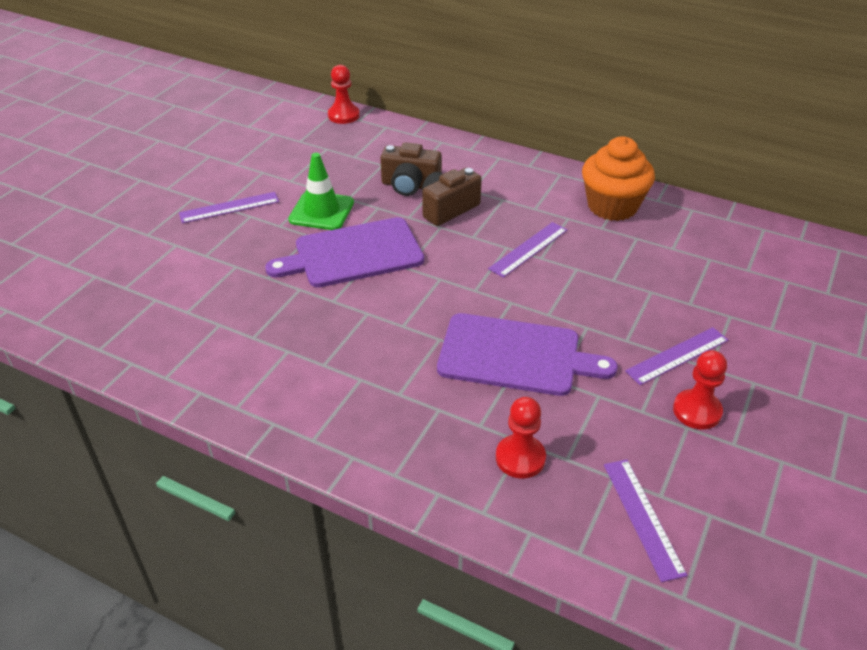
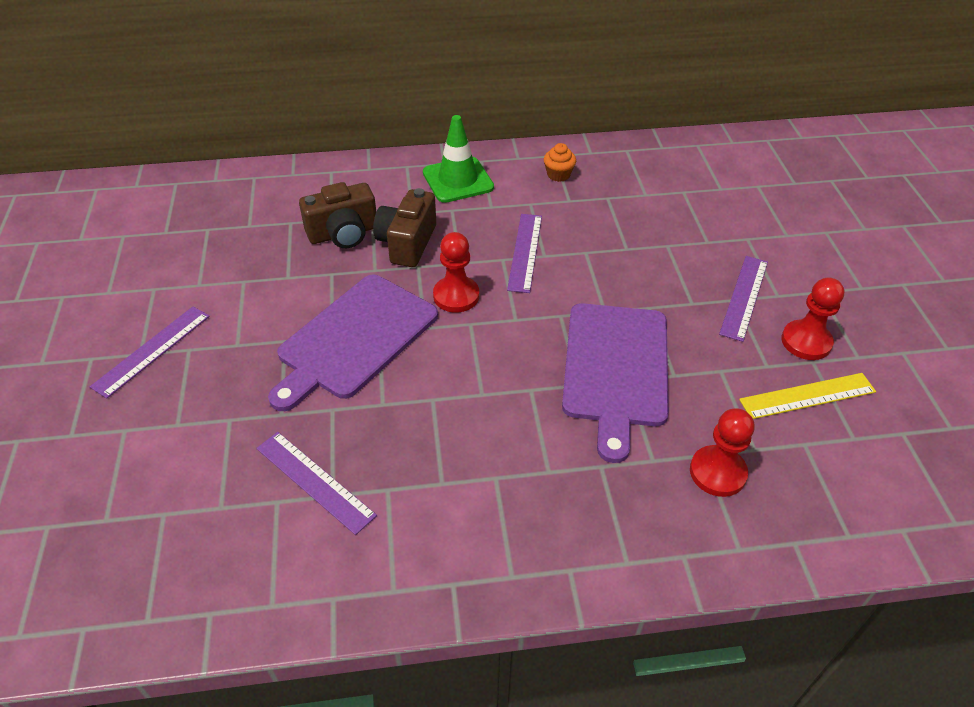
camera: 35 degrees left, 5 degrees up
(321, 211) = (271, 305): green traffic cone -> green traffic cone (458, 180)
(343, 115) = (191, 182): red pawn -> red pawn (456, 296)
(515, 355) = (616, 369): purple cutting board -> purple cutting board turned 120 degrees clockwise
(612, 206) = (558, 175): orange cupcake -> orange cupcake, size x0.42
(643, 517) = (861, 468): purple ruler -> purple ruler (315, 481)
(653, 447) = (807, 396): none -> yellow ruler

